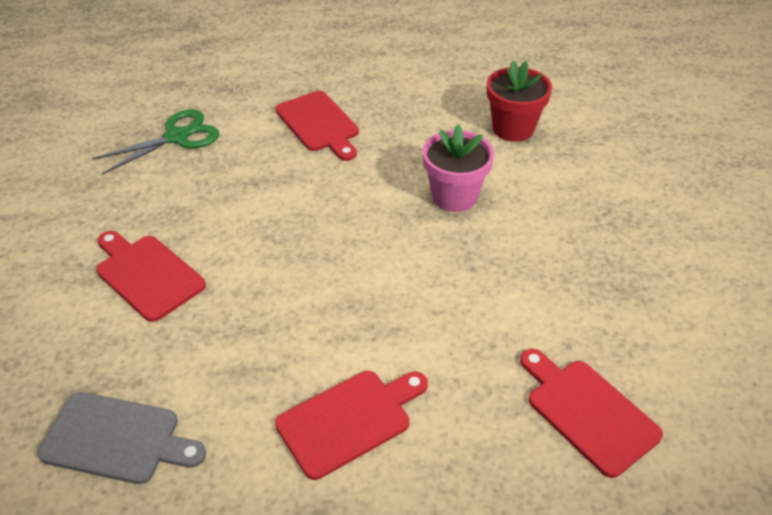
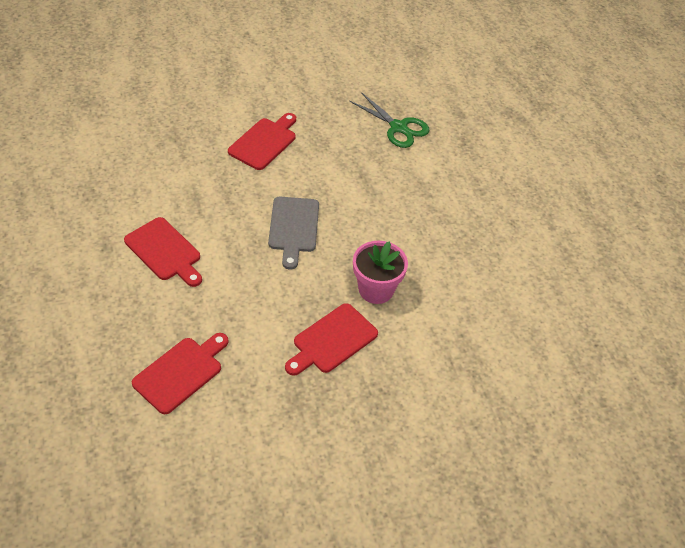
camera: 75 degrees right, 5 degrees up
(117, 439) = (145, 157): grey cutting board -> grey cutting board (293, 228)
(319, 124) = (438, 200): red cutting board -> red cutting board (332, 340)
(513, 128) = (474, 325): red flower pot -> none

